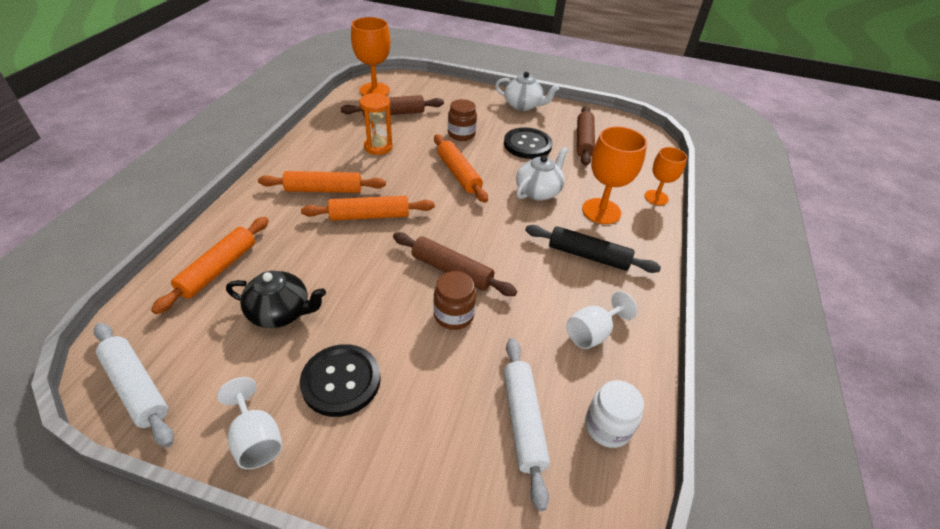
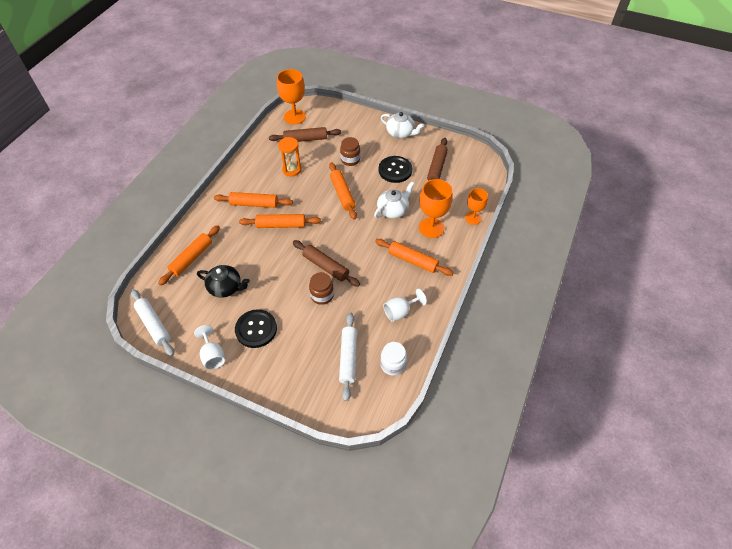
camera: 10 degrees right, 10 degrees up
(588, 256) = (413, 261): black rolling pin -> orange rolling pin

